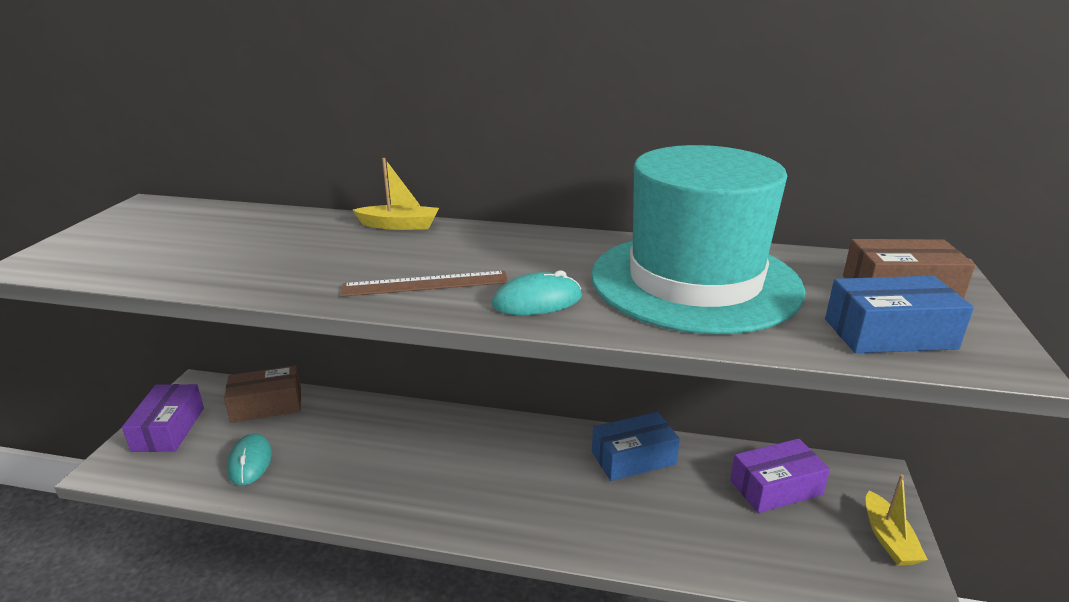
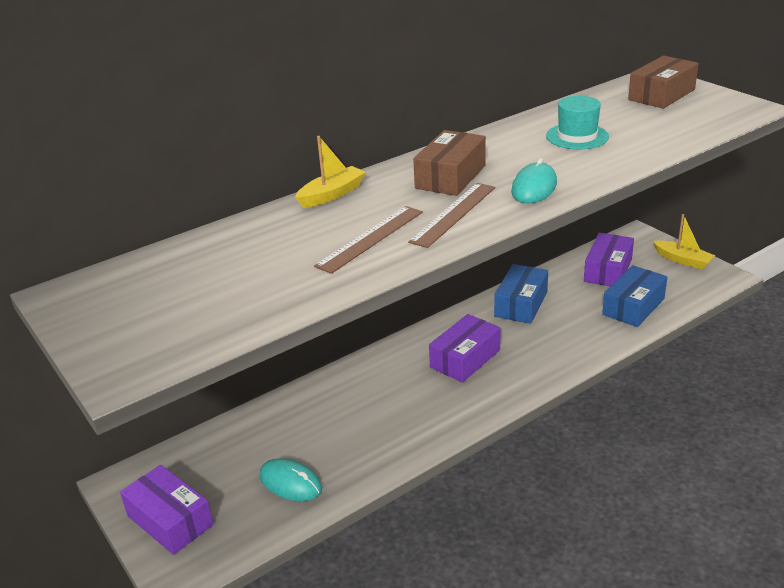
camera: 45 degrees left, 5 degrees up
(267, 405) = (219, 448): brown box -> brown box (450, 177)
(334, 267) = (370, 238): none -> brown ruler
(506, 468) = (465, 359): none -> purple box
(695, 281) = (577, 136): turquoise hat -> turquoise hat, size x0.40
(889, 334) = (699, 118): blue box -> blue box (633, 306)

